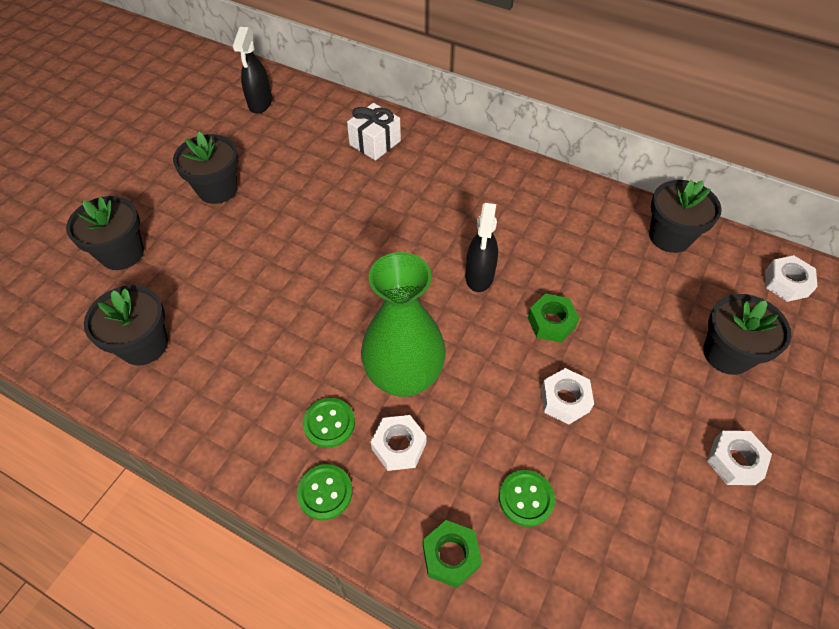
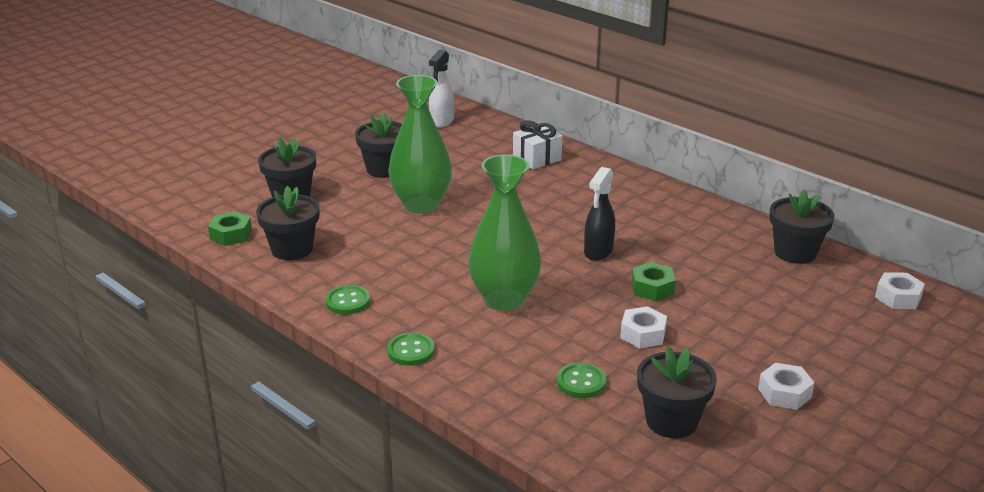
camera: 15 degrees right, 25 degrees down
(260, 103) = (441, 122): black spray bottle -> white spray bottle
(272, 239) = (421, 204): none -> green vase
(329, 423) = (429, 315): green button -> green button (348, 301)
(399, 446) = (483, 336): white nut -> none
(451, 556) = (502, 401): green nut -> green nut (231, 235)
(727, 354) = (813, 331): black flower pot -> black flower pot (671, 421)

